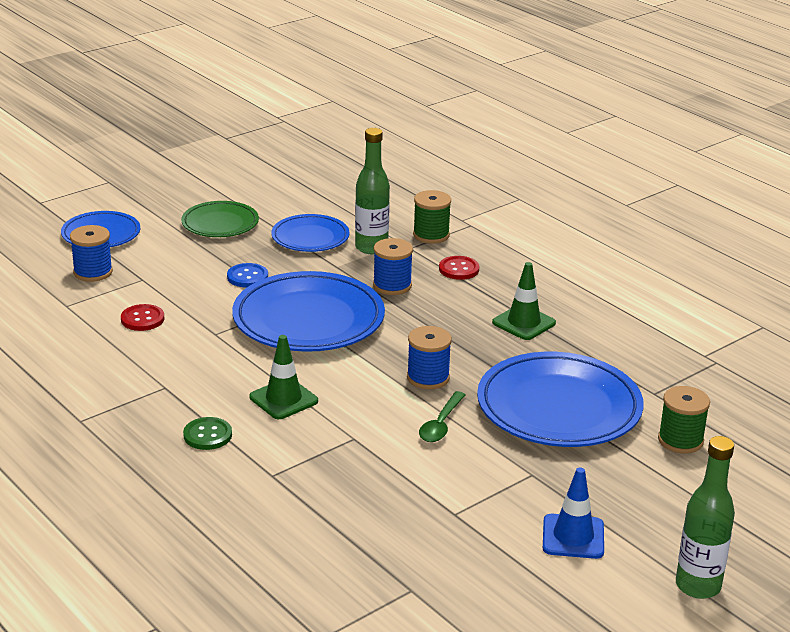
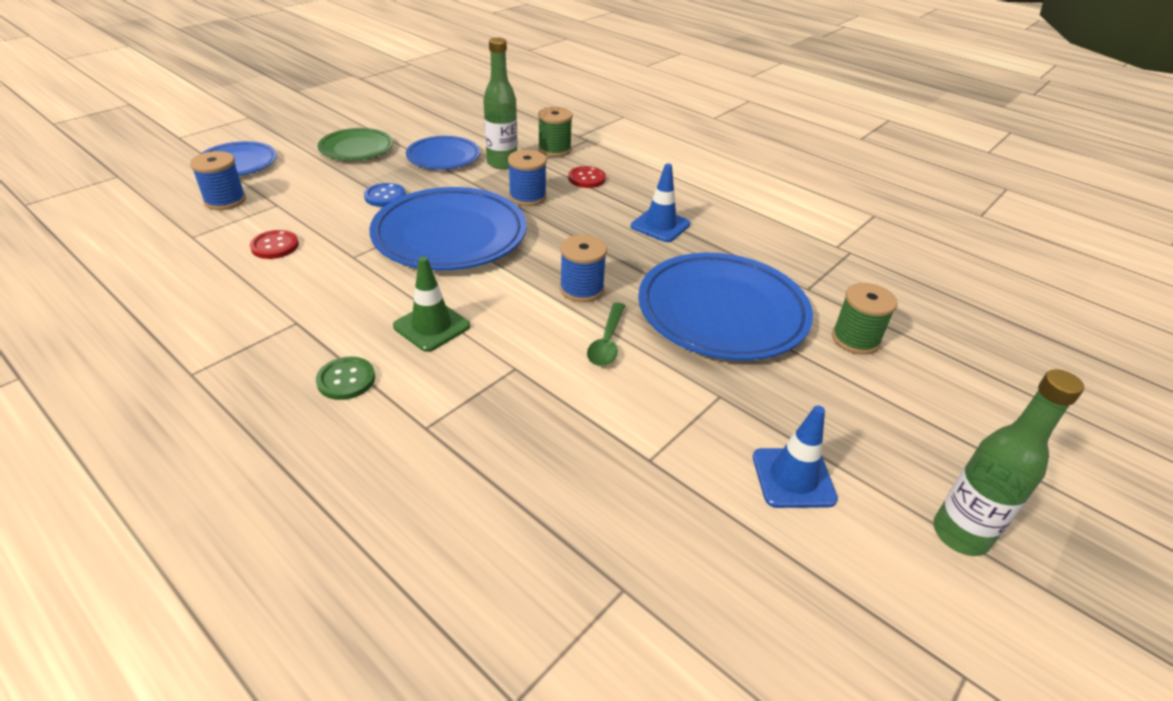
camera: 10 degrees left, 10 degrees up
(523, 323) = (660, 225): green traffic cone -> blue traffic cone

